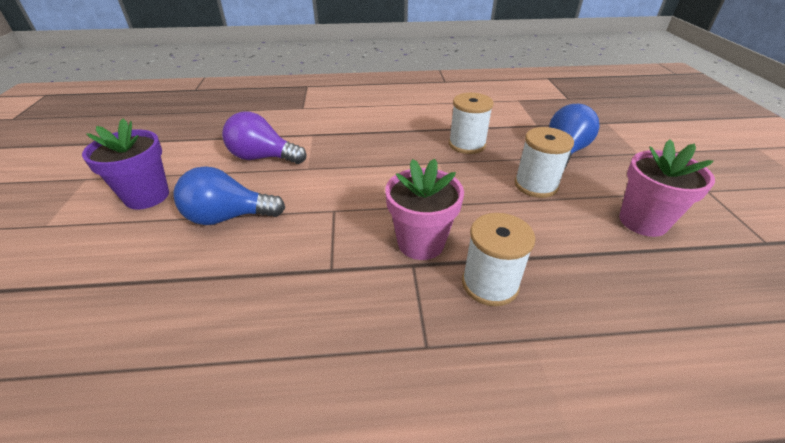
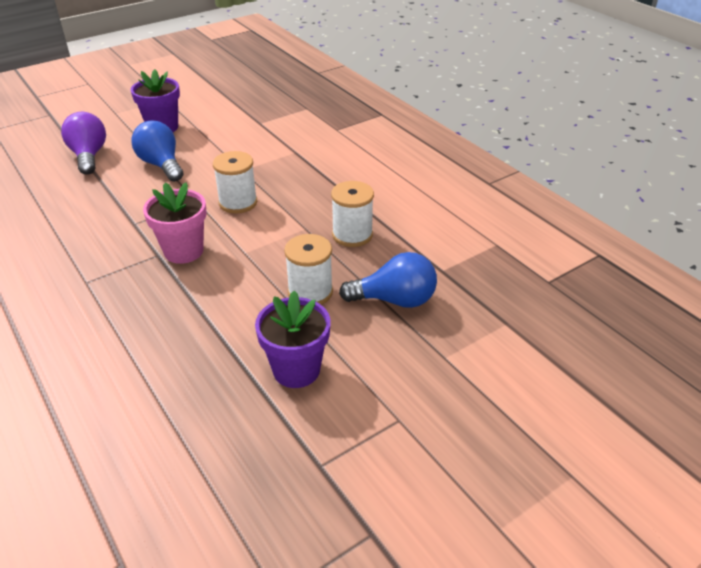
camera: 60 degrees right, 0 degrees up
(263, 157) = (241, 146): purple light bulb -> purple light bulb (89, 156)
(490, 284) = (156, 294): white spool -> white spool (238, 203)
(643, 221) = (296, 370): pink flower pot -> purple flower pot

